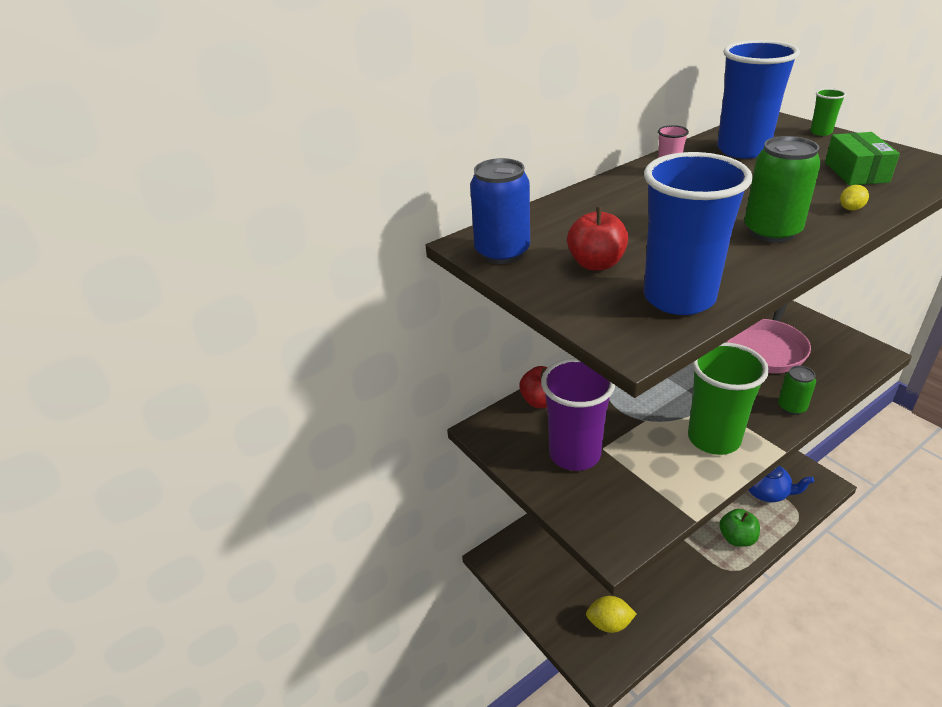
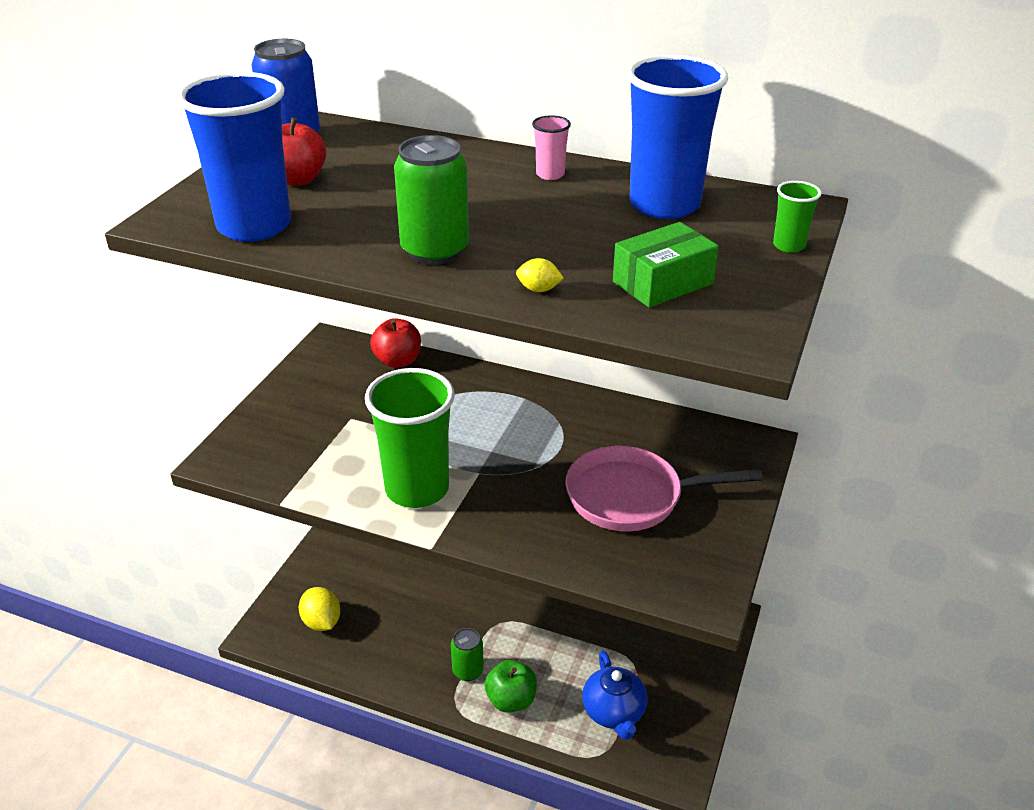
camera: 55 degrees right, 0 degrees up
(574, 454) = (330, 404): purple cup -> none
(791, 407) = (520, 539): green can -> green can (468, 671)

